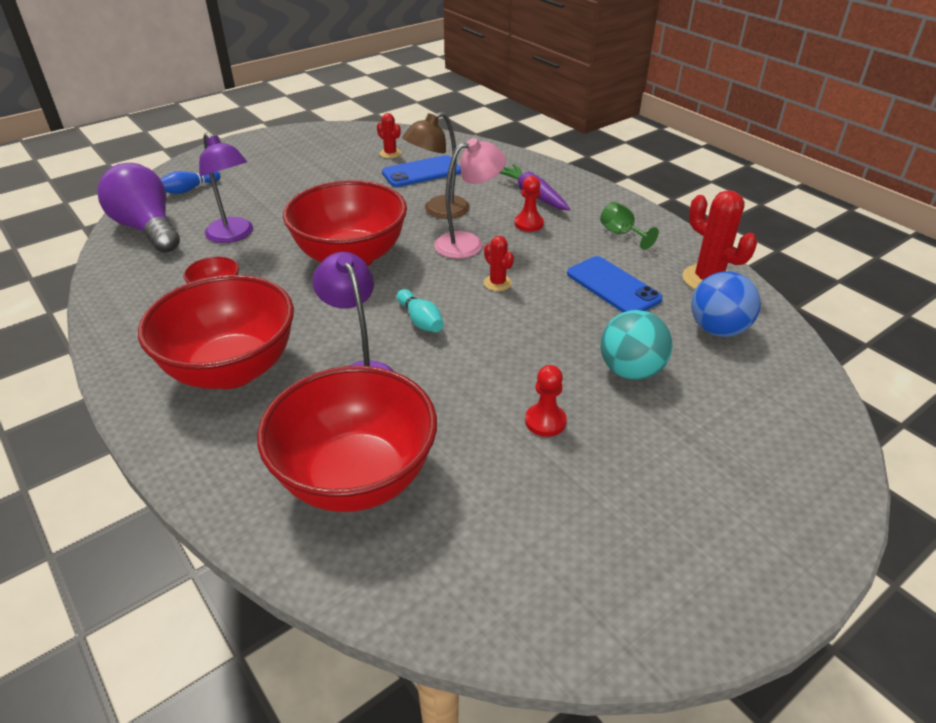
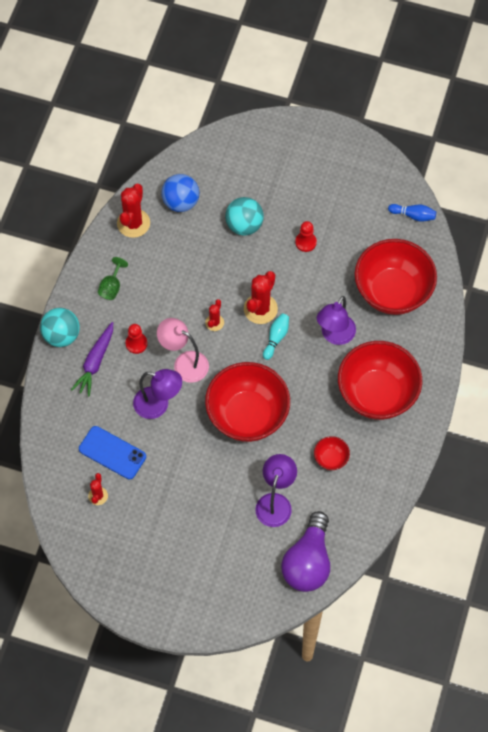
camera: 125 degrees left, 25 degrees up
(189, 189) = (247, 586): blue bowling pin -> blue bowling pin (413, 215)
(438, 211) = (158, 405): brown lamp -> purple lamp
(477, 326) = (260, 309): none -> red cactus
(587, 188) = (61, 335): none -> turquoise ball
(613, 286) = (175, 265): blue phone -> none

